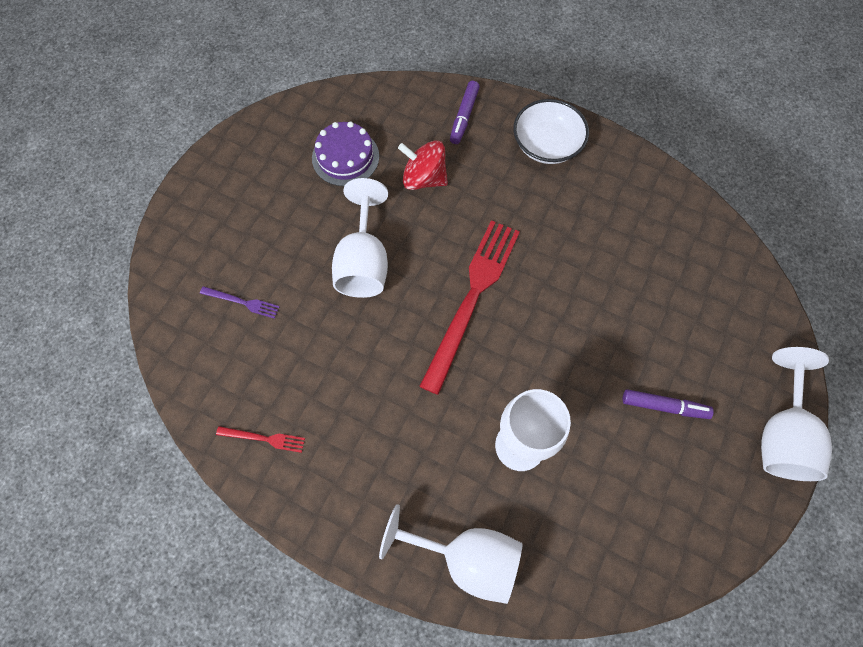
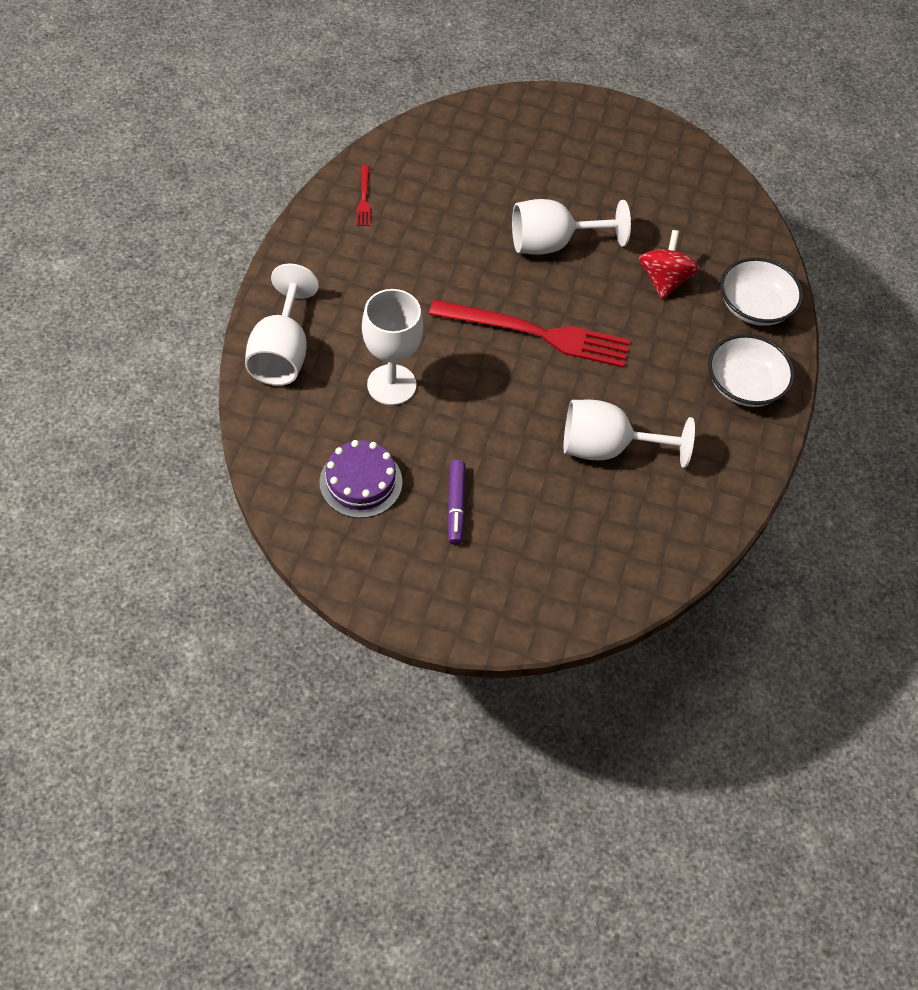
camera: 75 degrees right, 10 degrees down
(242, 302) = (488, 162): purple fork -> none
(345, 157) = (668, 214): purple cake -> purple cake (361, 482)
(464, 116) = (754, 306): purple marker -> white bowl
(781, 434) = (446, 616): white goblet -> white goblet (607, 448)

